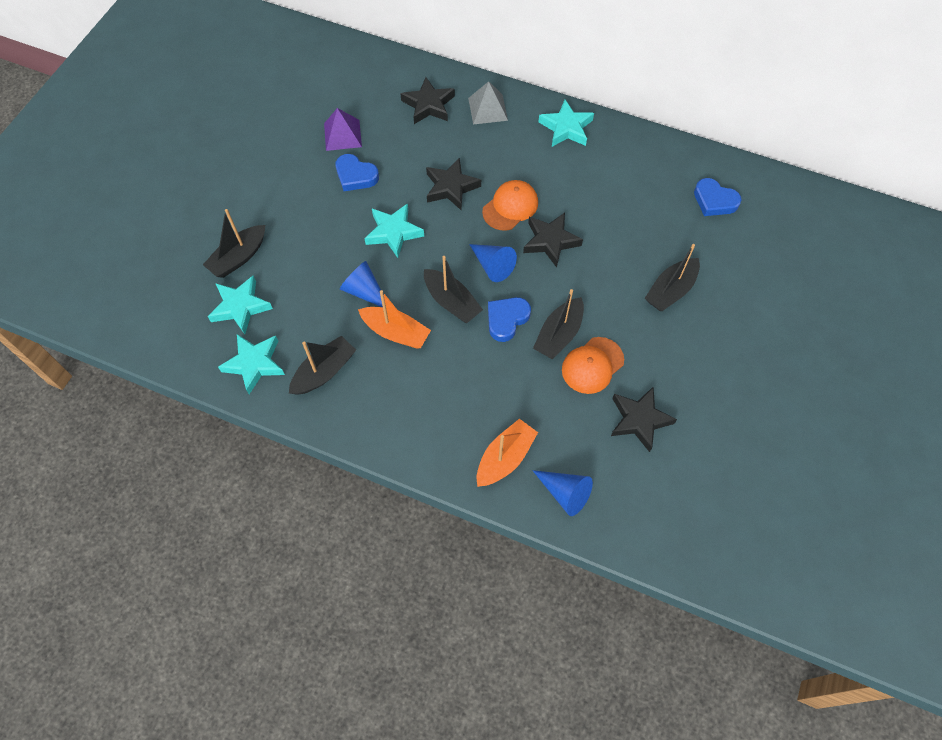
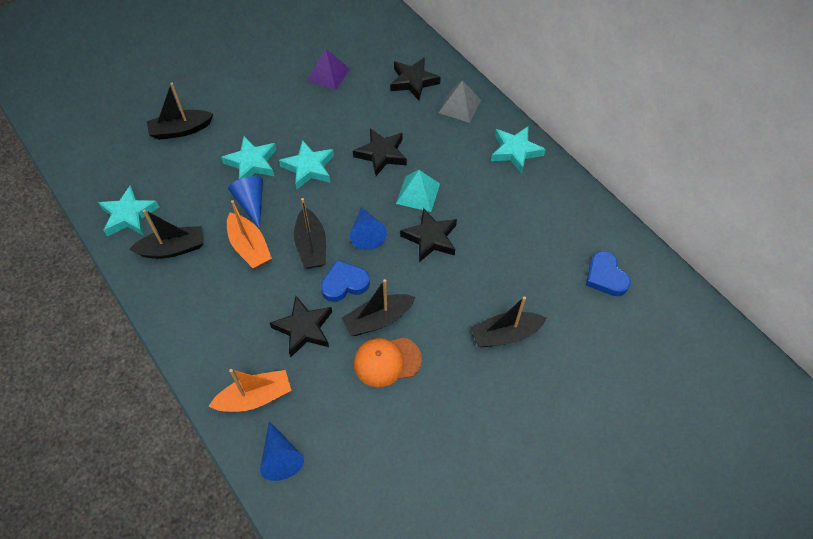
camera: 30 degrees right, 5 degrees down
(240, 307) = (153, 167): turquoise star -> turquoise star (252, 163)
(356, 176) = (314, 110): blue heart -> none
(510, 207) = (418, 193): orange cap -> turquoise pyramid
(639, 420) = (391, 432): black star -> black star (304, 328)

